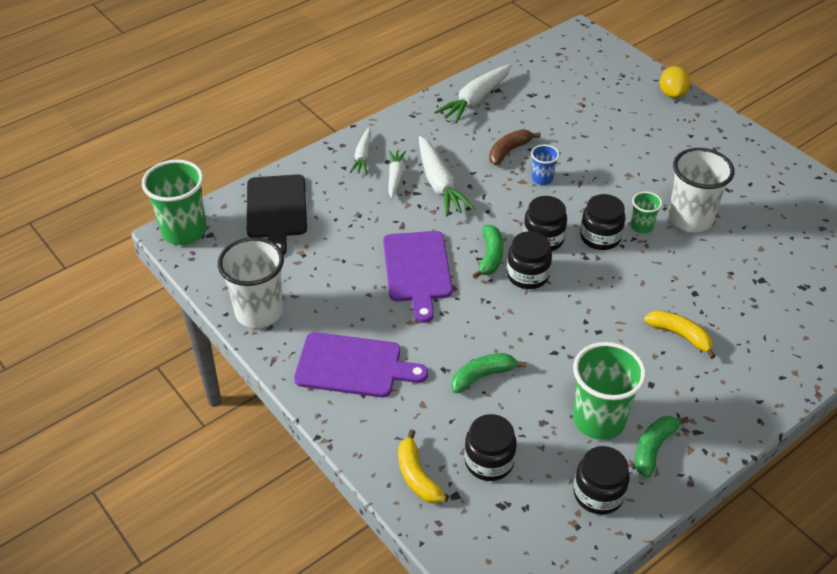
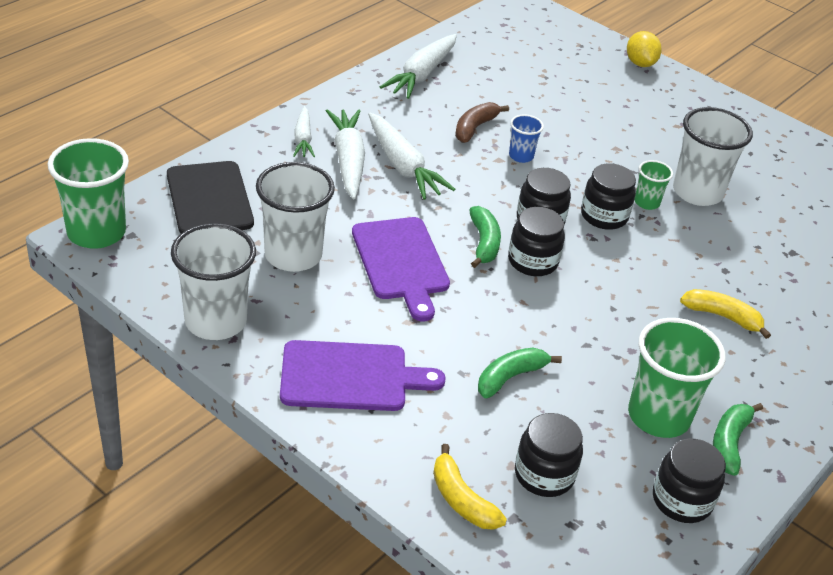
camera: 15 degrees left, 5 degrees down
(332, 259) = (293, 255): none -> white cup
(395, 177) = (348, 161): white carrot -> white carrot, size x1.68

